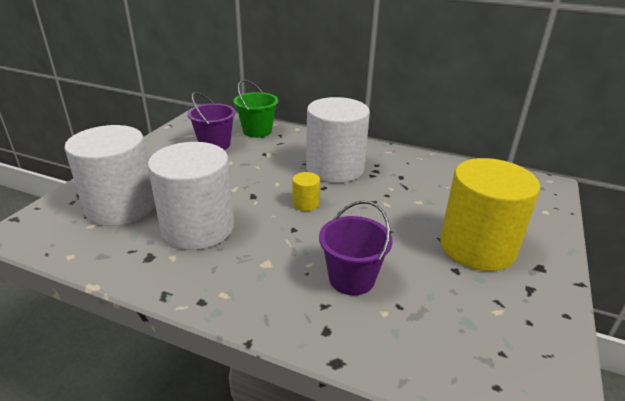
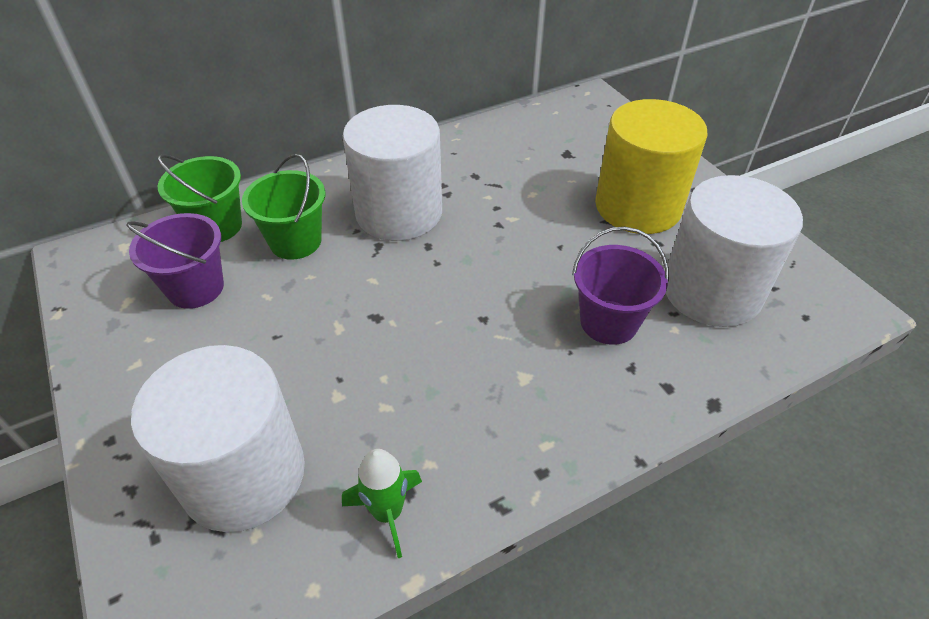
camera: 50 degrees left, 15 degrees up
(130, 258) = (387, 513): none -> green rocket
(198, 228) = (391, 407): white cylinder -> white cylinder (711, 291)
(274, 152) = (295, 241): none -> green bucket
(305, 203) = (444, 279): yellow cylinder -> none

